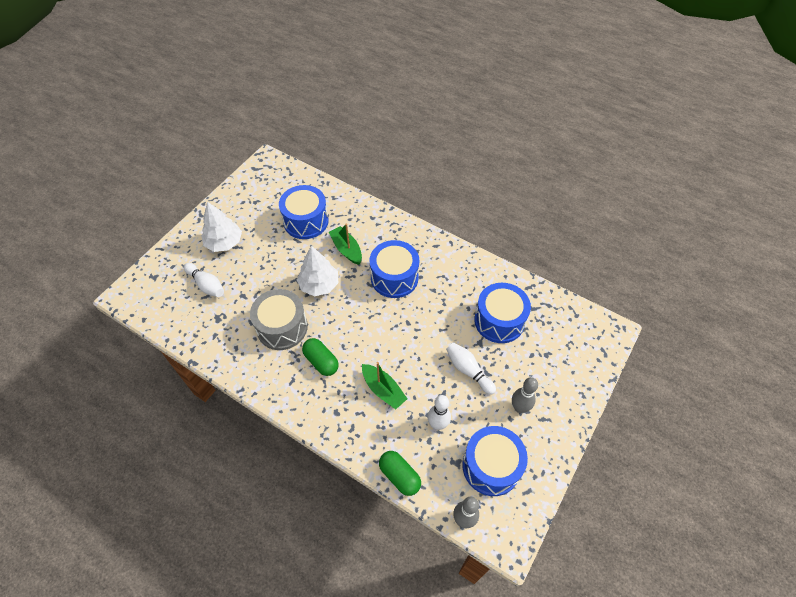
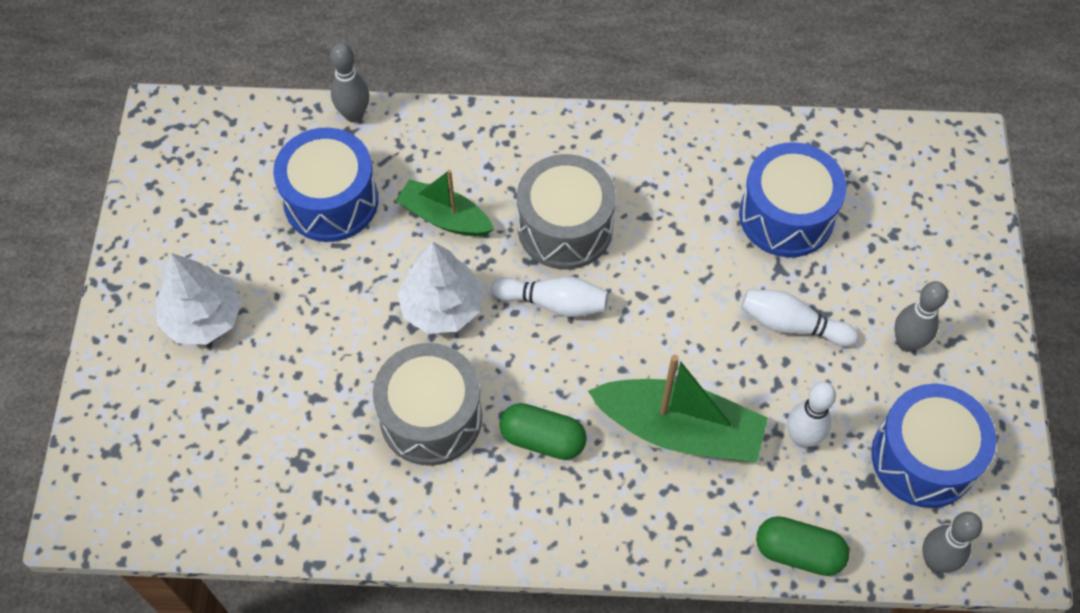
camera: 30 degrees left, 5 degrees up
(206, 285) = (231, 413): white bowling pin -> white bowling pin (554, 303)
(339, 192) = (354, 115): none -> grey bowling pin
(383, 390) = (679, 430): green boat -> green boat, size x1.58
(394, 277) = (565, 227): blue drum -> grey drum

